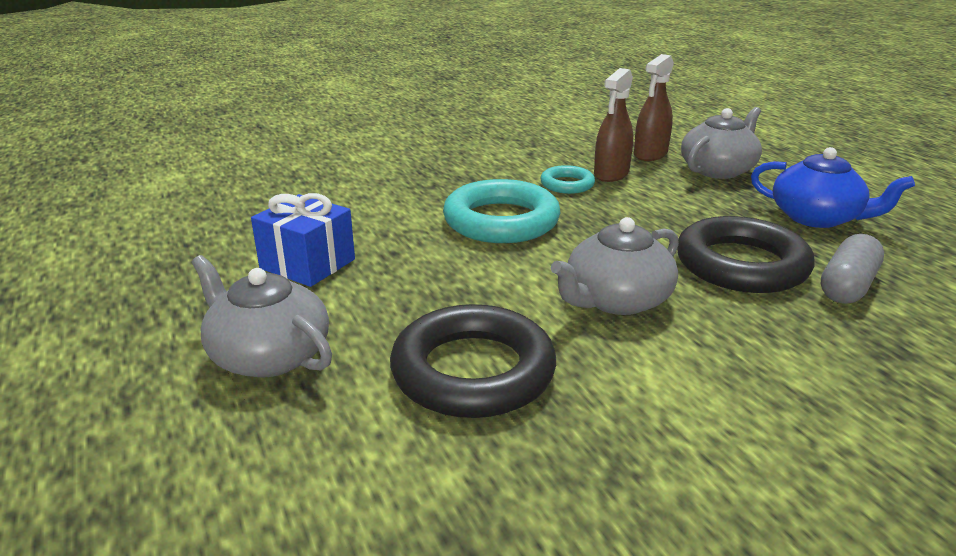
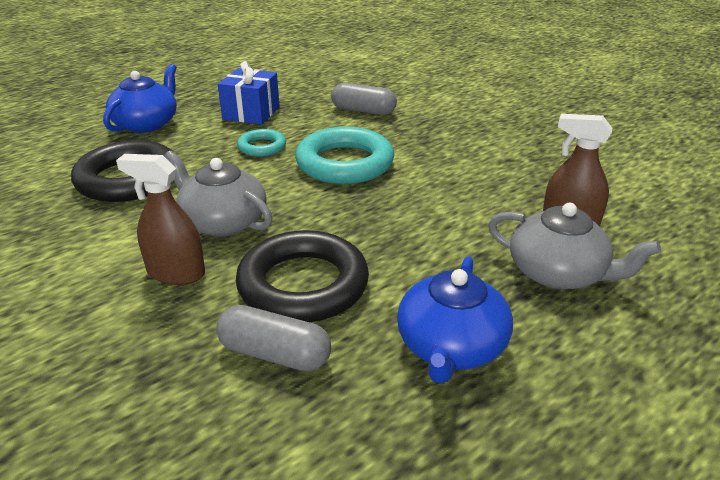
camera: 75 degrees right, 5 degrees up
(268, 355) = (147, 124): grey teapot -> blue teapot
(366, 196) = (363, 111): none -> grey capsule
(567, 184) = (442, 184): turquoise ring -> turquoise ring (262, 147)
(611, 174) = (487, 205): brown spray bottle -> brown spray bottle (176, 273)

